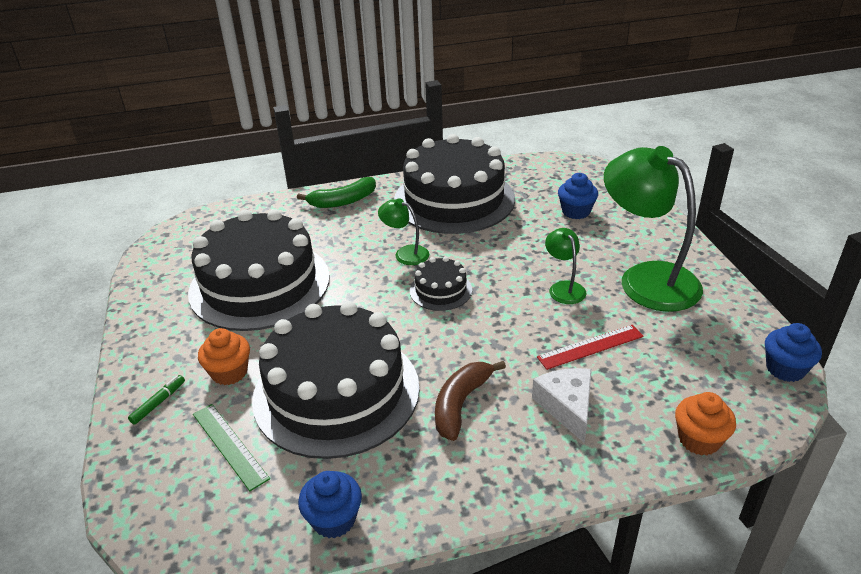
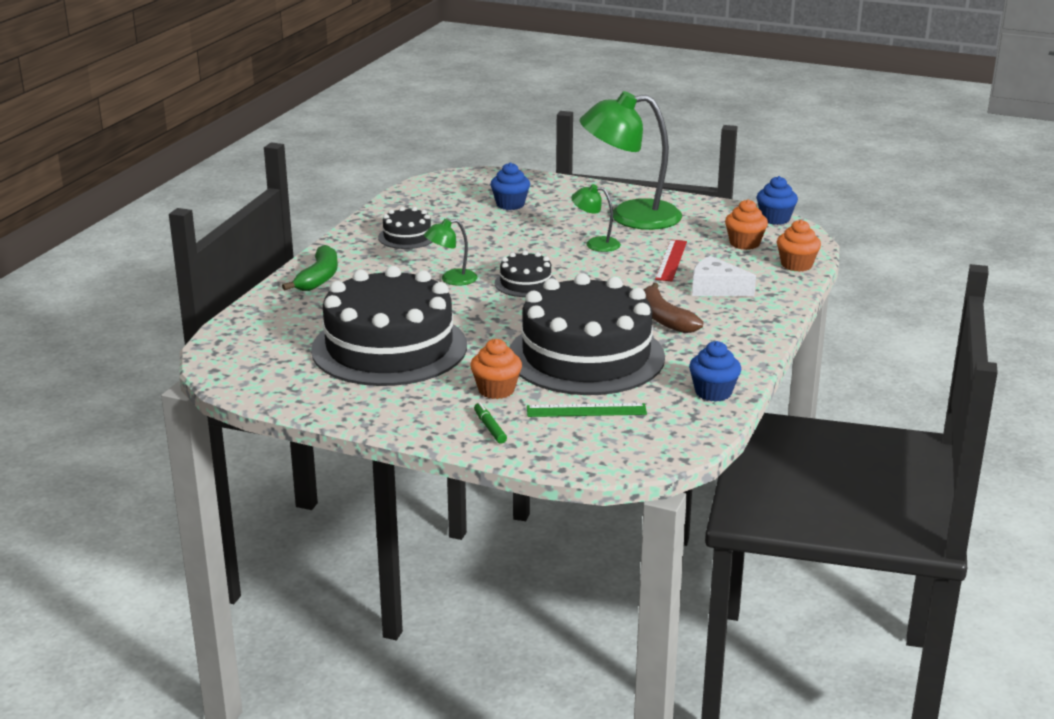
camera: 55 degrees left, 10 degrees down
(454, 199) = (407, 237): black cake -> black cake, size x0.44
(695, 376) = (744, 243): none -> orange cupcake

